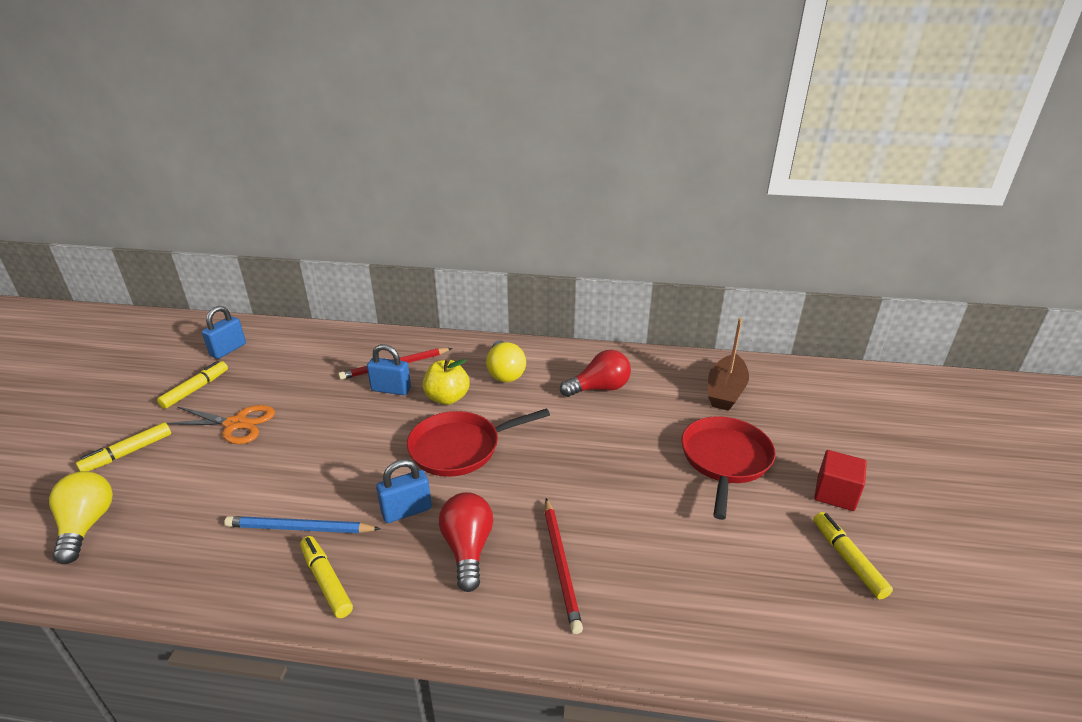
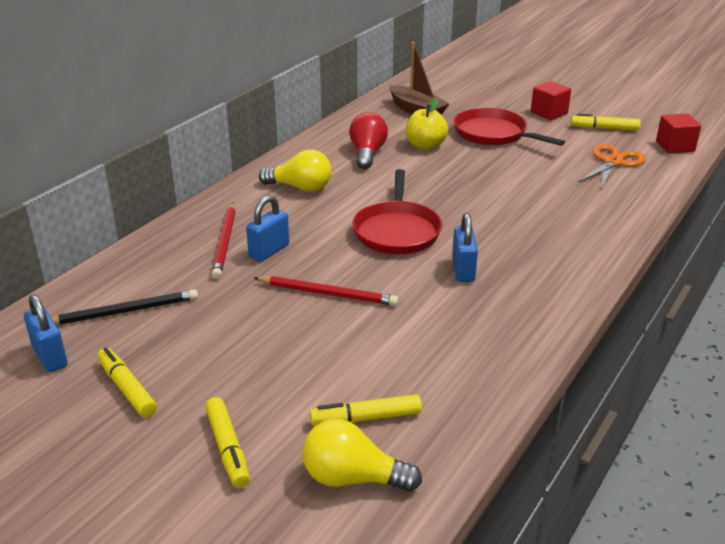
camera: 65 degrees left, 0 degrees up
(236, 424) = (240, 358): orange scissors -> orange scissors (613, 162)
(286, 357) = (124, 311): none -> black pencil
(300, 528) = (451, 329): blue pencil -> none
(326, 581) = (526, 321): yellow marker -> yellow marker (366, 418)
(447, 398) = (314, 223): yellow apple -> yellow apple (425, 146)
(468, 549) = (525, 250): red light bulb -> none
(561, 564) = (561, 217): red pencil -> red pencil (327, 294)
(872, 658) = (675, 146): none -> red cube

